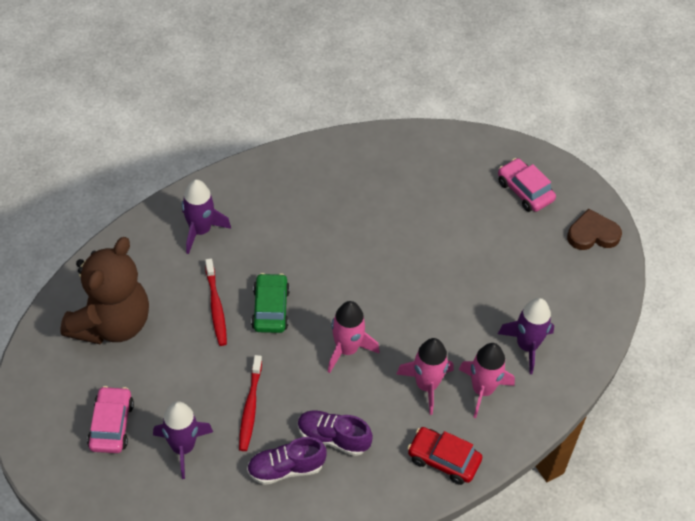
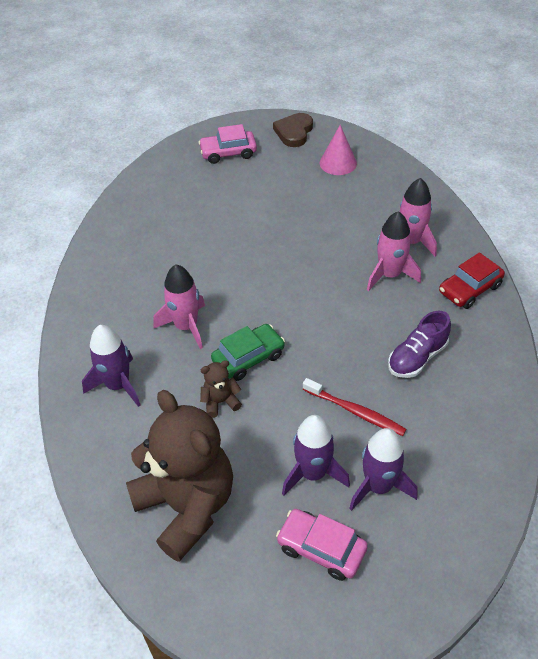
camera: 60 degrees left, 5 degrees down
(216, 307) = (220, 402): red toothbrush -> brown teddy bear
(270, 309) = (248, 358): green car -> green car turned 120 degrees clockwise
(285, 468) = (437, 405): purple shoe -> none
(347, 349) = (325, 316): pink rocket -> pink rocket (186, 326)
(527, 346) = (380, 202): purple rocket -> purple rocket (313, 473)
(566, 289) = (338, 163): none -> pink cone

